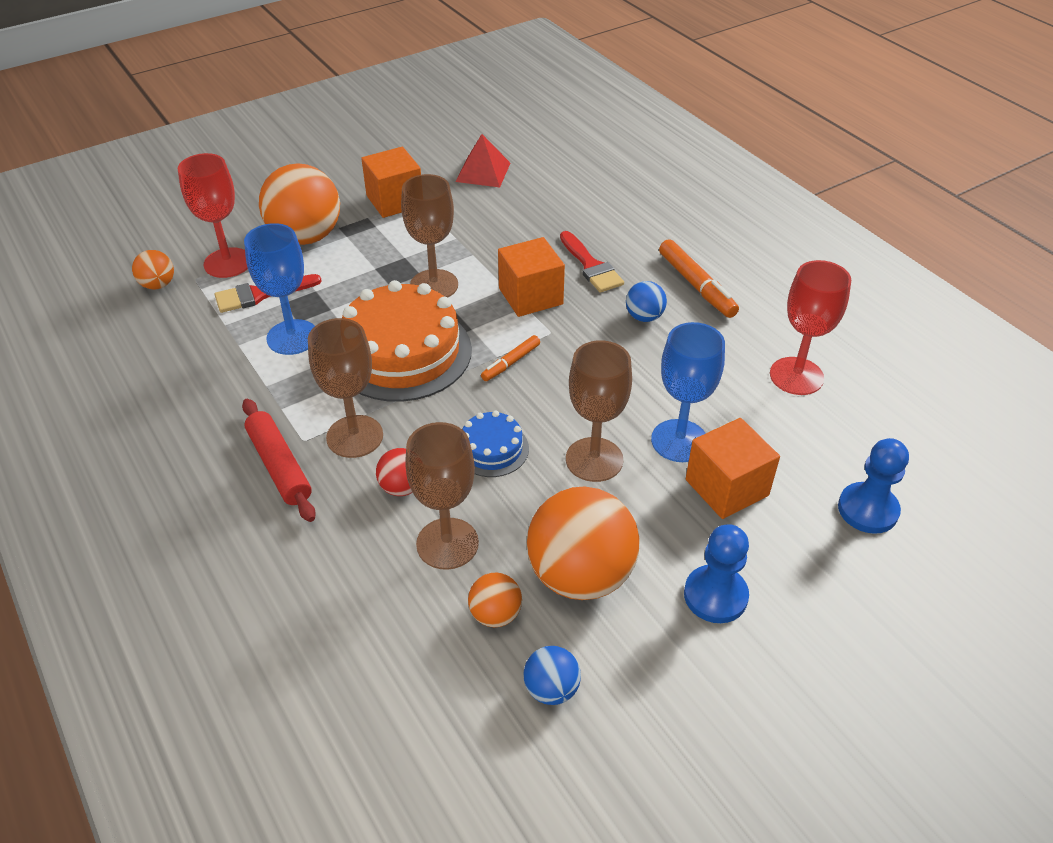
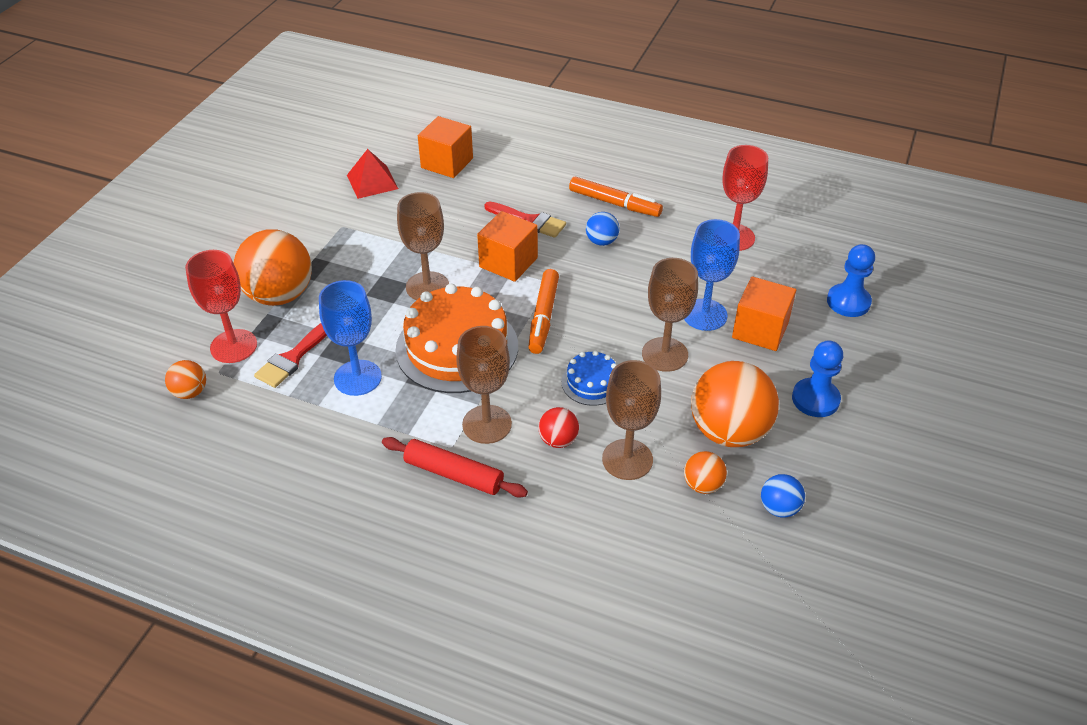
camera: 35 degrees left, 0 degrees up
(395, 201) = (324, 234): orange cube -> orange cube (447, 163)
(511, 363) = (543, 317): orange marker -> orange marker, size x1.69

